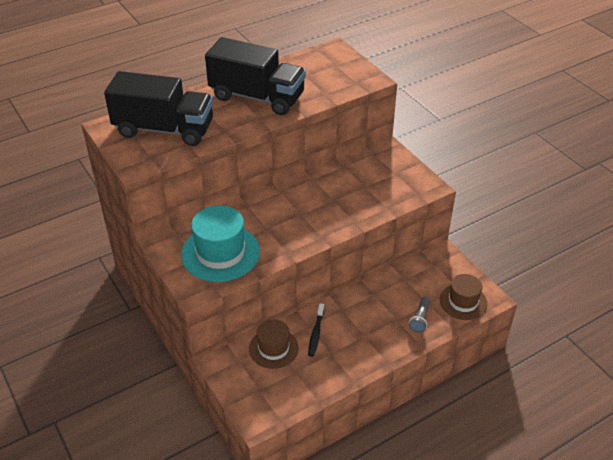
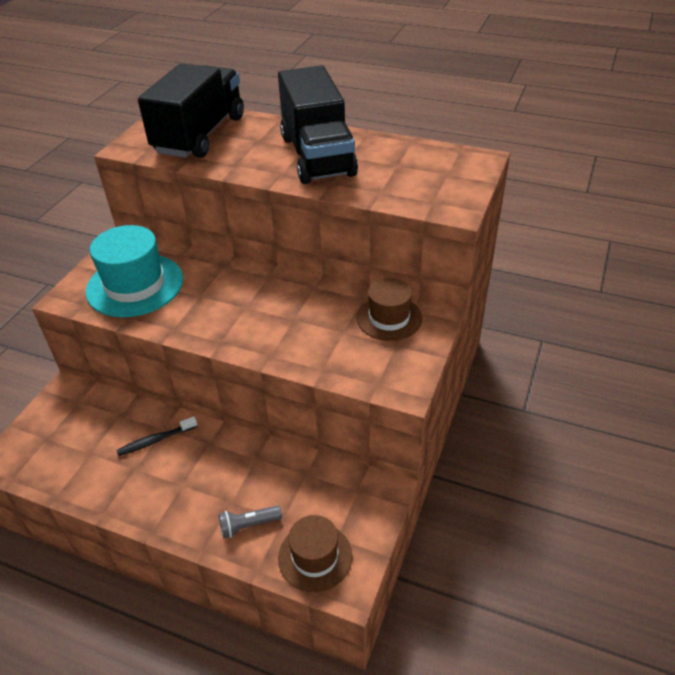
camera: 55 degrees right, 0 degrees up
(164, 129) = (200, 135): black truck -> black truck turned 135 degrees counterclockwise
(273, 348) = (111, 418): brown hat -> brown hat (389, 318)

